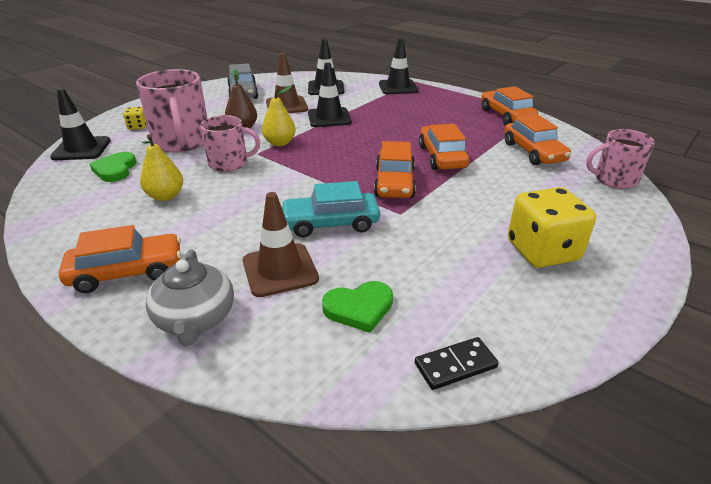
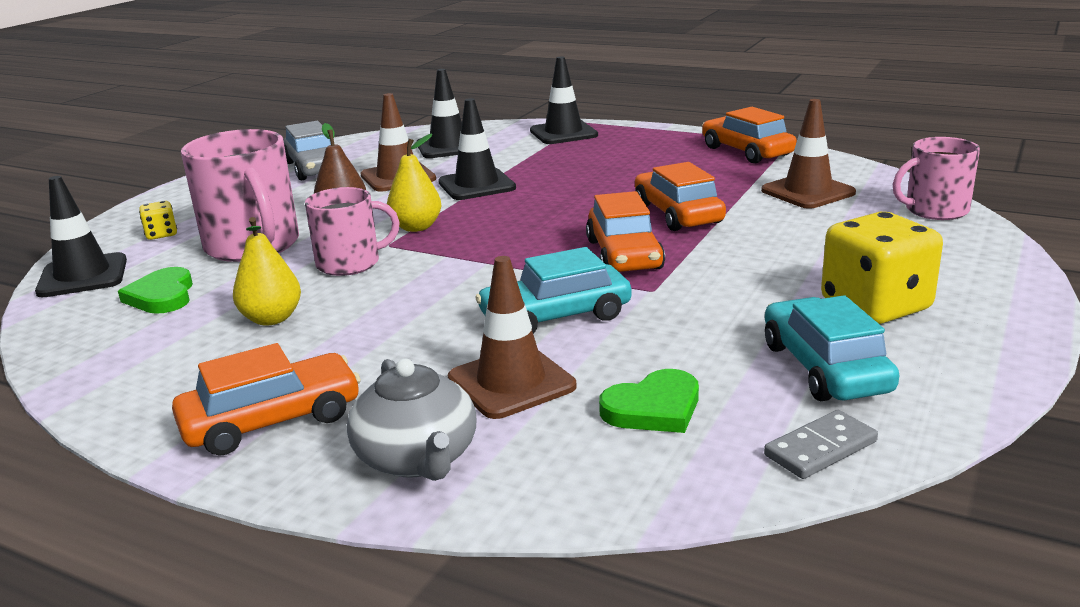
camera: 10 degrees left, 10 degrees down
(455, 365) = (820, 449): black domino -> grey domino
(487, 296) = (825, 368): none -> turquoise car
(533, 152) = (808, 192): orange car -> brown traffic cone

